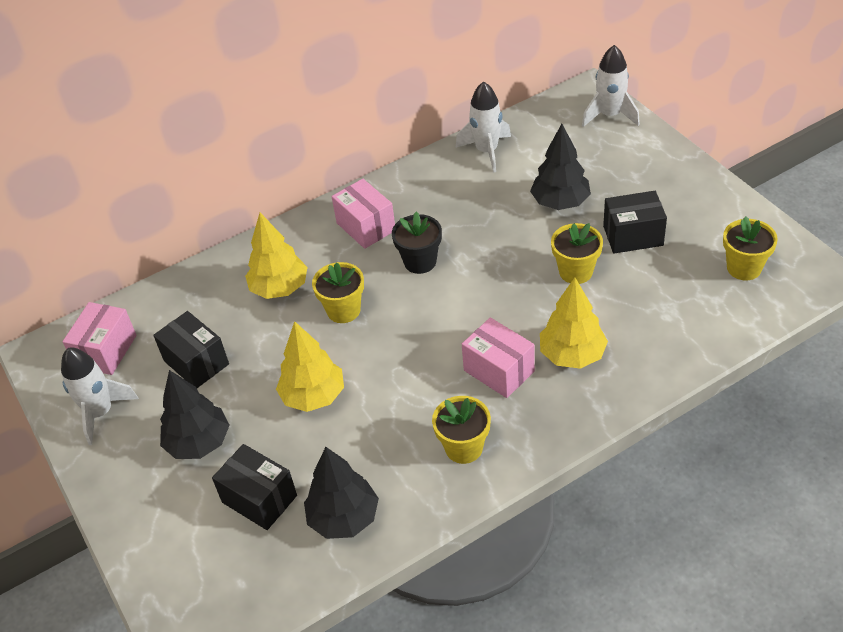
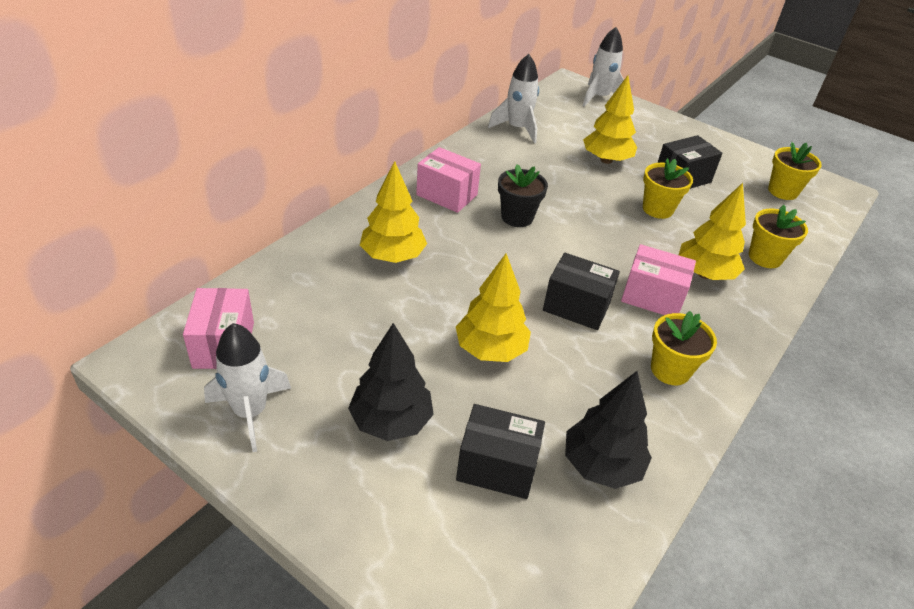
camera: 30 degrees left, 5 degrees down
(196, 362) = (341, 339): black box -> black box (576, 307)
(343, 310) = (471, 267): yellow flower pot -> yellow flower pot (765, 257)
(560, 202) = (606, 160): black tree -> yellow tree

